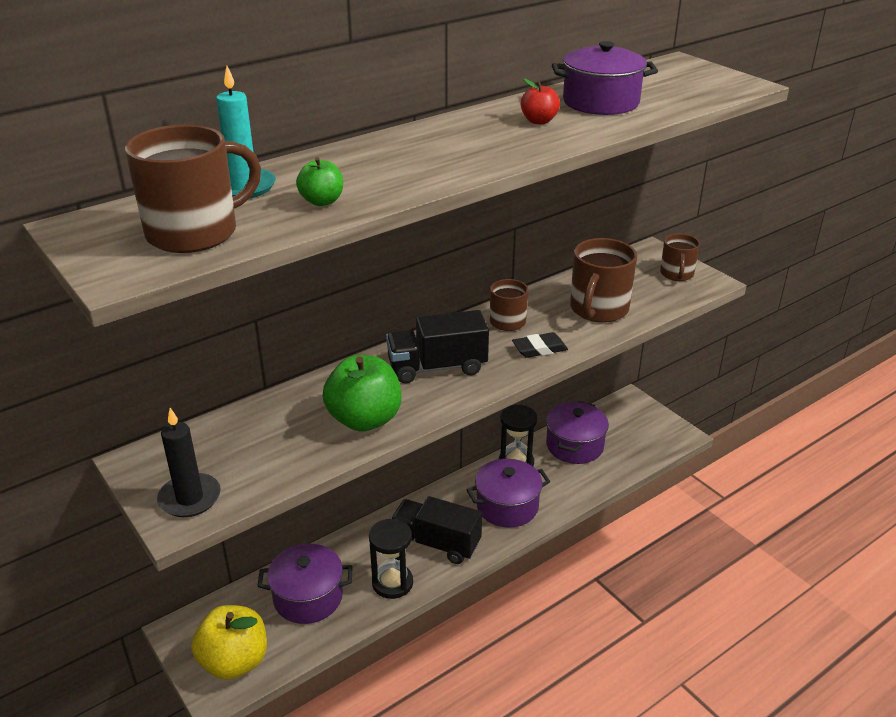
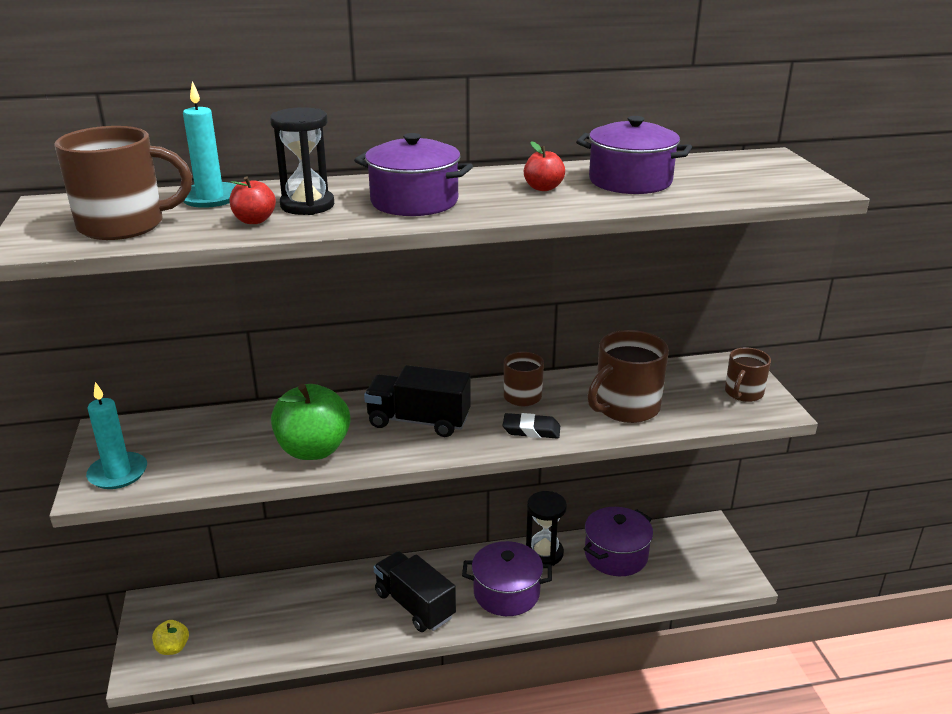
camera: 25 degrees right, 5 degrees down
(190, 498) = (118, 473): black candle -> turquoise candle
(234, 661) = (173, 648): yellow apple -> yellow apple, size x0.50
(308, 597) = (270, 614): purple pot -> purple pot (414, 202)
(322, 201) = (254, 220): green apple -> red apple
(392, 583) = (350, 628): black hourglass -> black hourglass (307, 205)

